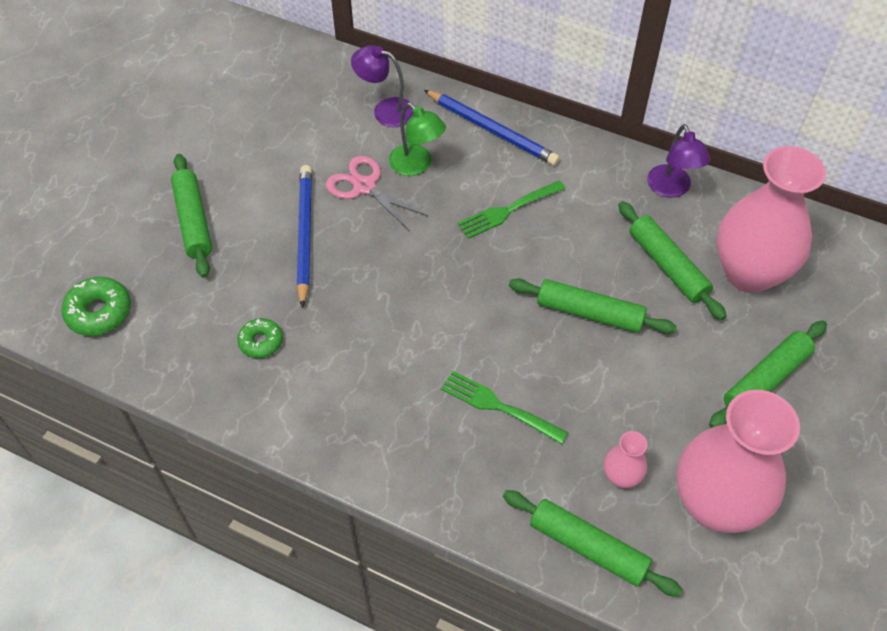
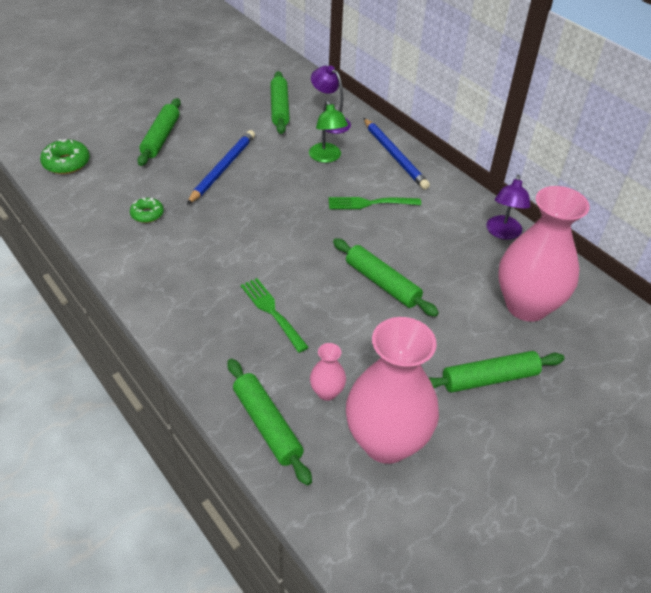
camera: 25 degrees right, 10 degrees down
(364, 186) = (283, 157): pink scissors -> none
(667, 266) = (464, 277): green rolling pin -> green rolling pin (279, 108)

